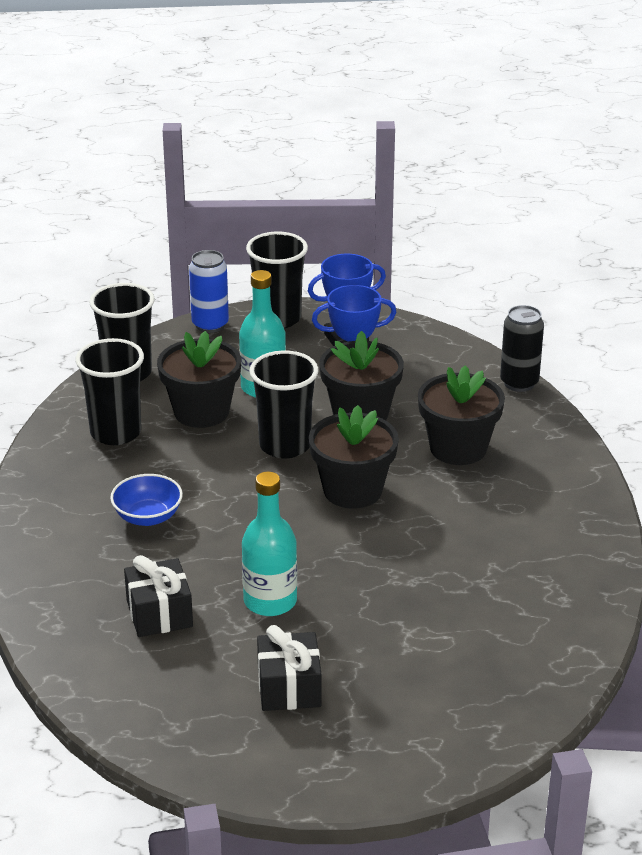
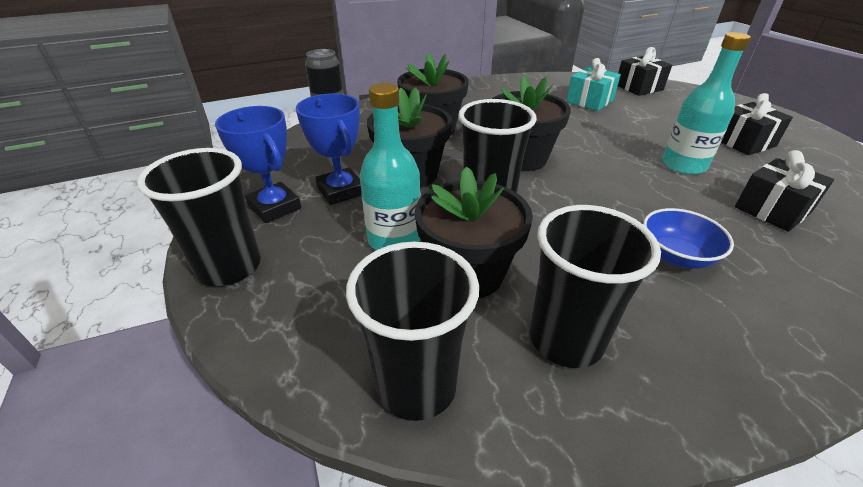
camera: 110 degrees left, 5 degrees up
(210, 325) = (250, 330): blue can -> none
(484, 609) = (589, 101): none -> turquoise gift
(517, 690) = (638, 87): none -> black gift

